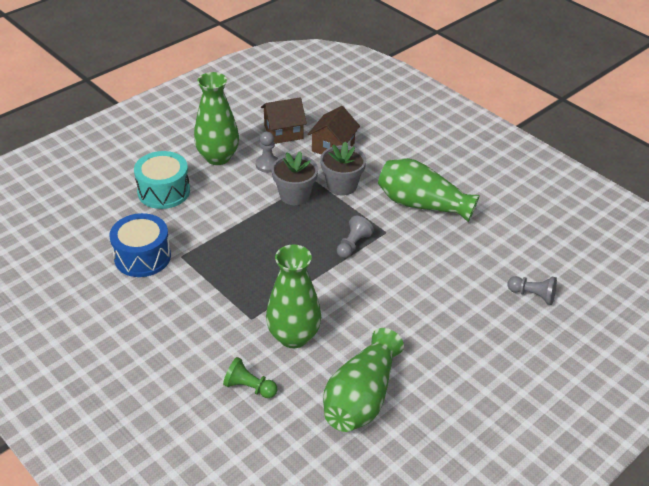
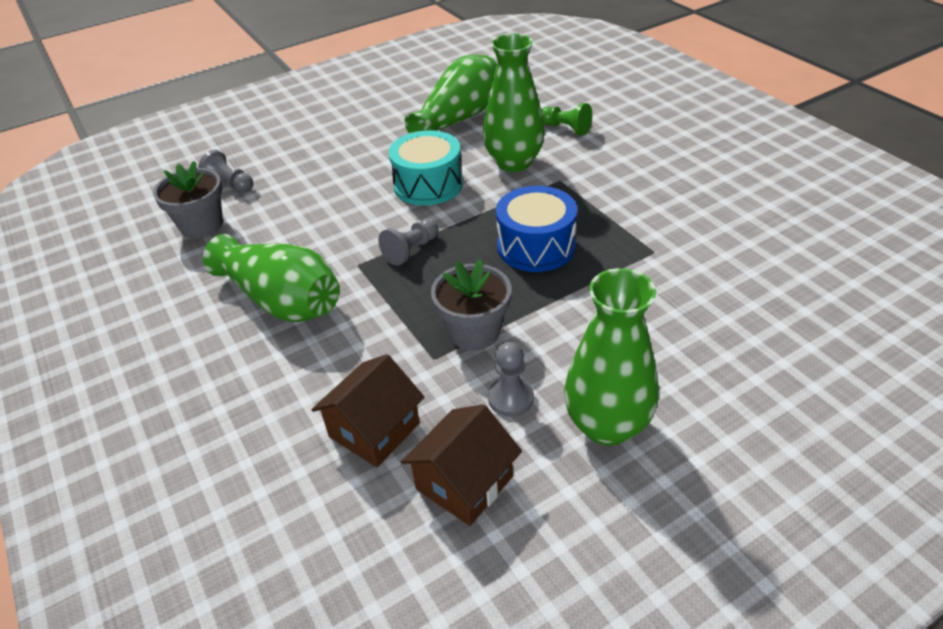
camera: 165 degrees left, 0 degrees up
(142, 257) = (709, 253): blue drum -> blue drum (536, 246)
(164, 191) = (701, 357): turquoise drum -> turquoise drum (428, 185)
(283, 132) = (464, 483): brown house -> brown house turned 45 degrees counterclockwise
(342, 185) = (390, 343): grey flower pot -> grey flower pot (201, 225)

